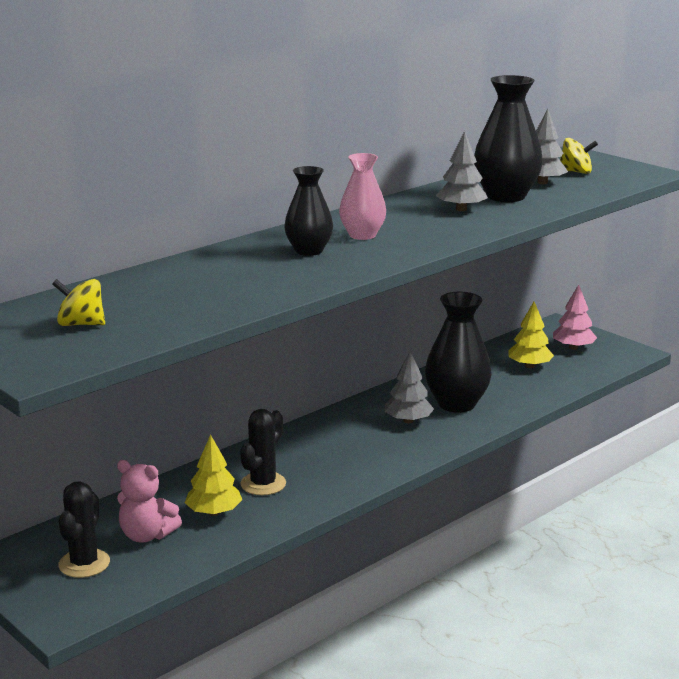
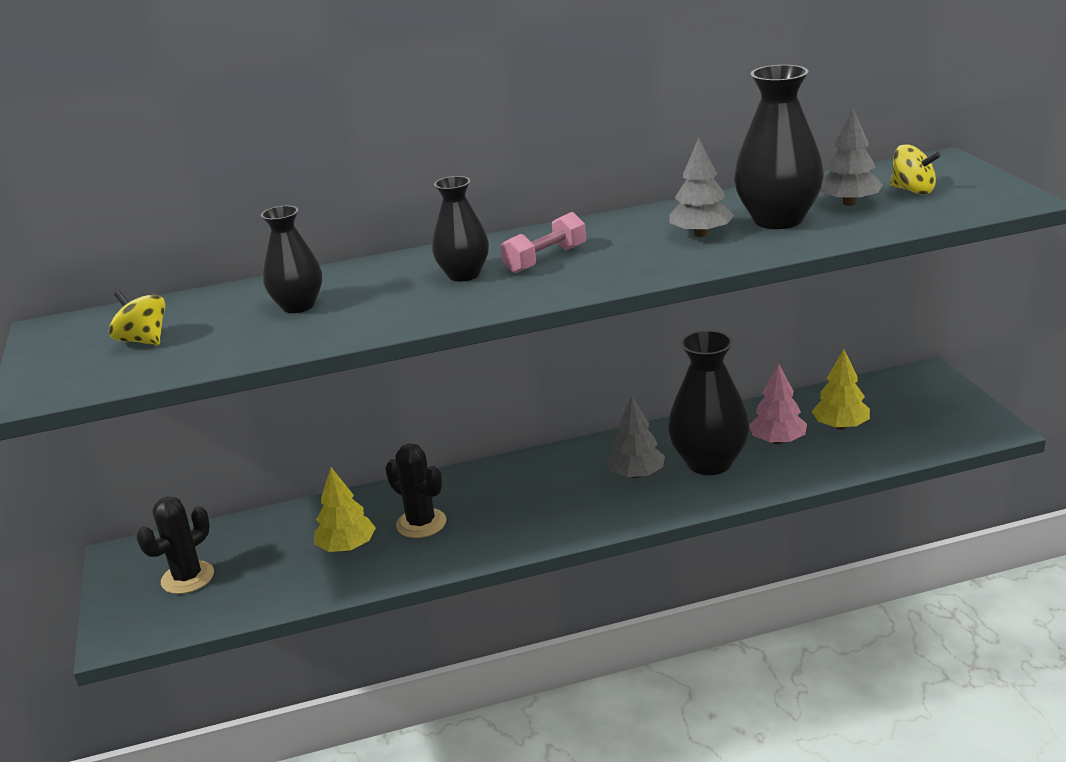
camera: 30 degrees right, 5 degrees up
(147, 535) = (266, 559): pink teddy bear -> none
(193, 285) = (298, 306): none -> black vase
(263, 484) = (421, 523): black cactus -> black cactus turned 75 degrees clockwise
(362, 235) = (545, 259): pink vase -> pink dumbbell
(573, 347) = (918, 409): pink tree -> pink tree (778, 441)

